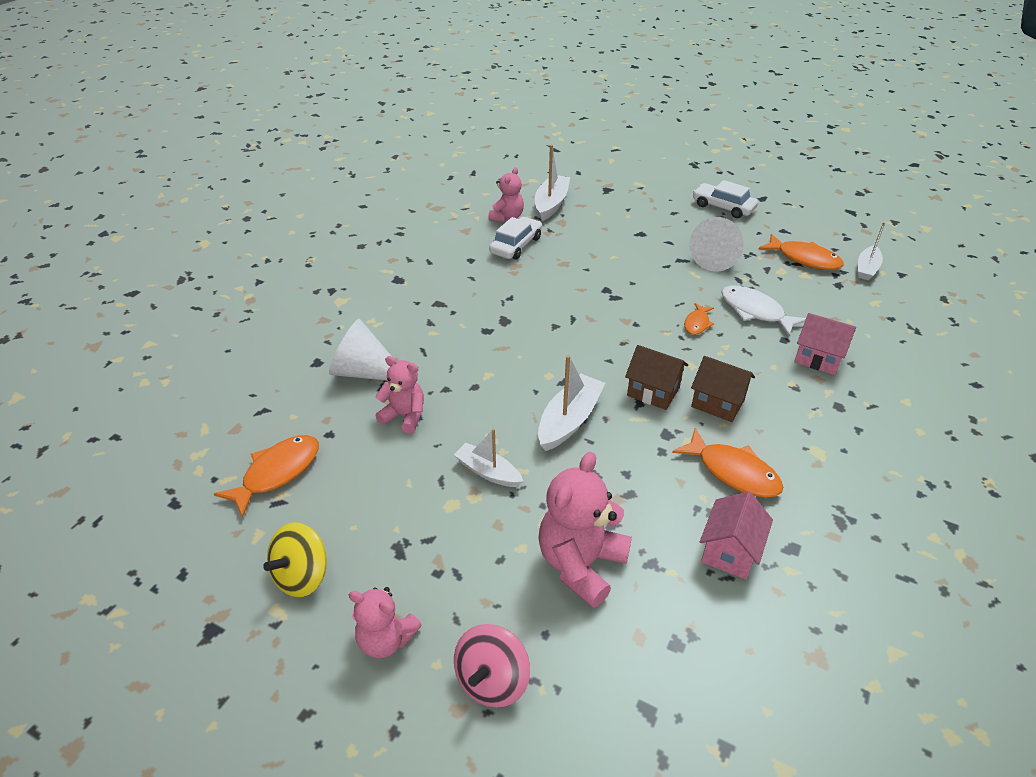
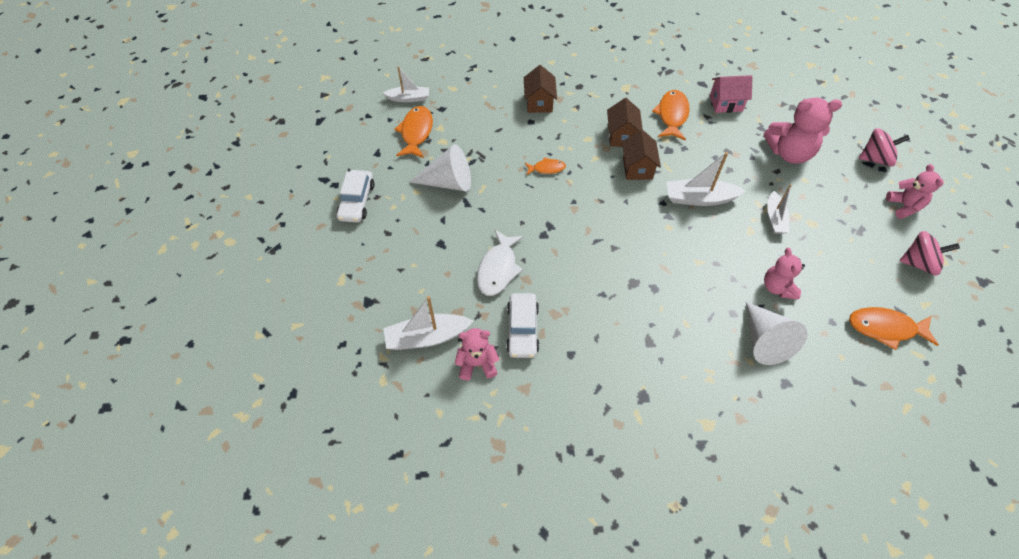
camera: 120 degrees left, 15 degrees up
(302, 576) = (919, 263): yellow spinning top -> pink spinning top
(516, 245) = (522, 329): white car -> white car turned 90 degrees counterclockwise
(755, 311) = (508, 142): white fish -> white fish (498, 269)
(818, 358) = (539, 102): pink house -> brown house

